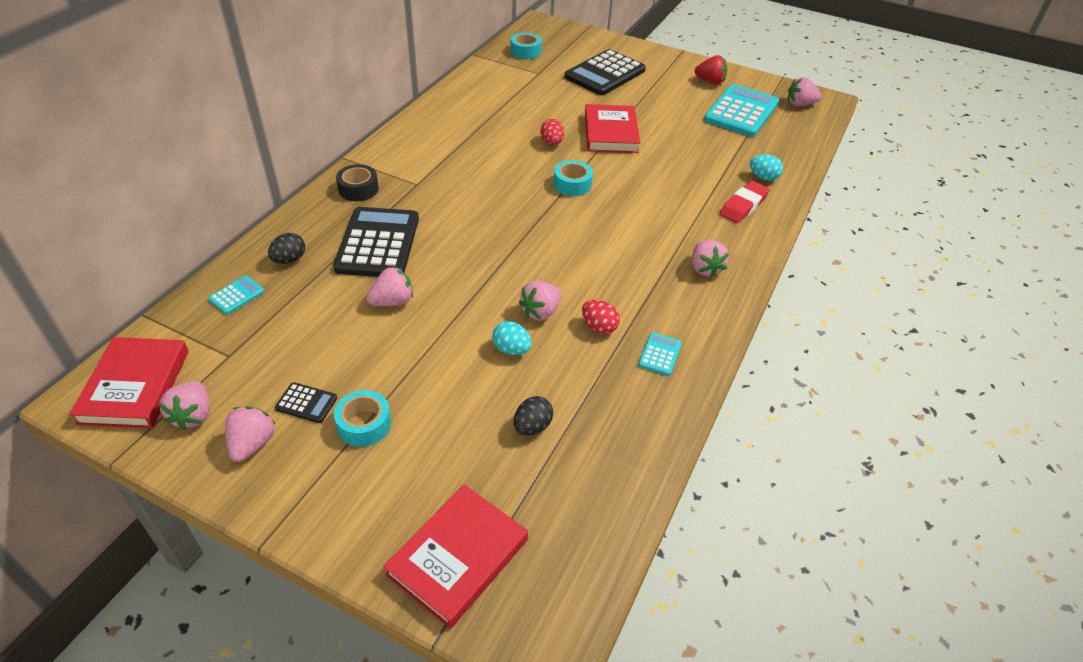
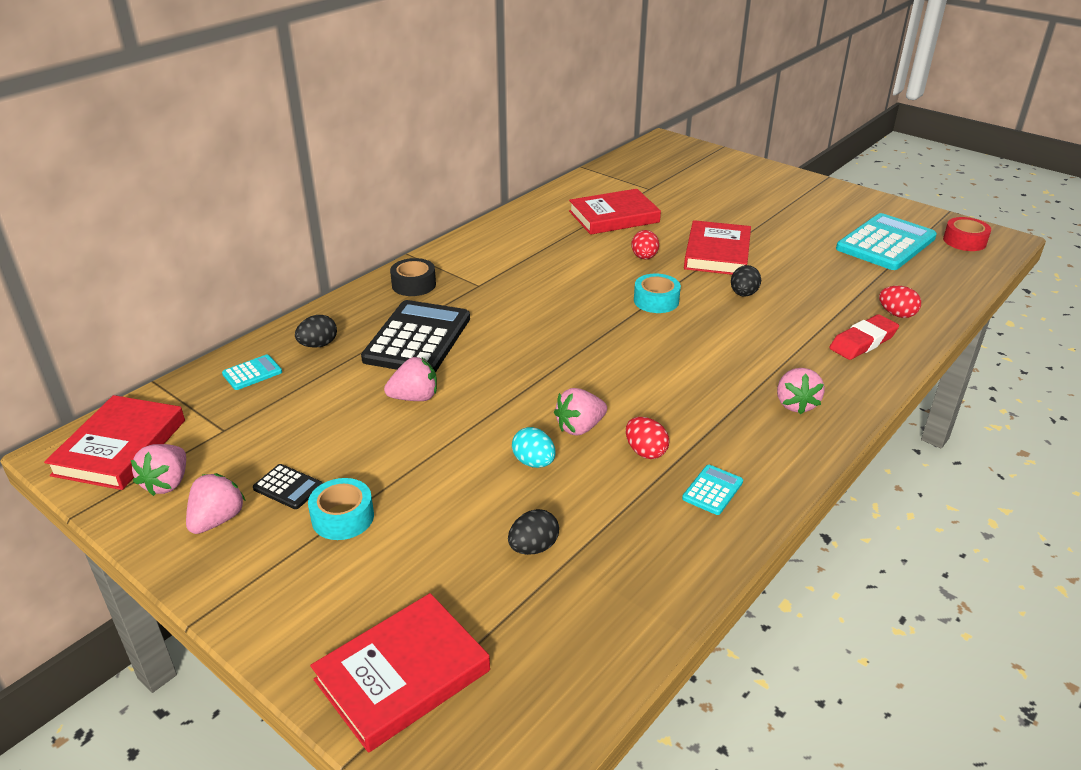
camera: 15 degrees right, 10 degrees down
(515, 104) = (614, 217): none -> red book
(525, 51) = (640, 167): turquoise tape -> none
(605, 74) = (727, 194): black calculator -> none
(641, 170) = (743, 294): none -> black egg
(710, 81) = (854, 210): red strawberry -> none
(763, 177) = (896, 314): turquoise egg -> red egg
(800, 104) = (964, 241): pink strawberry -> red tape

